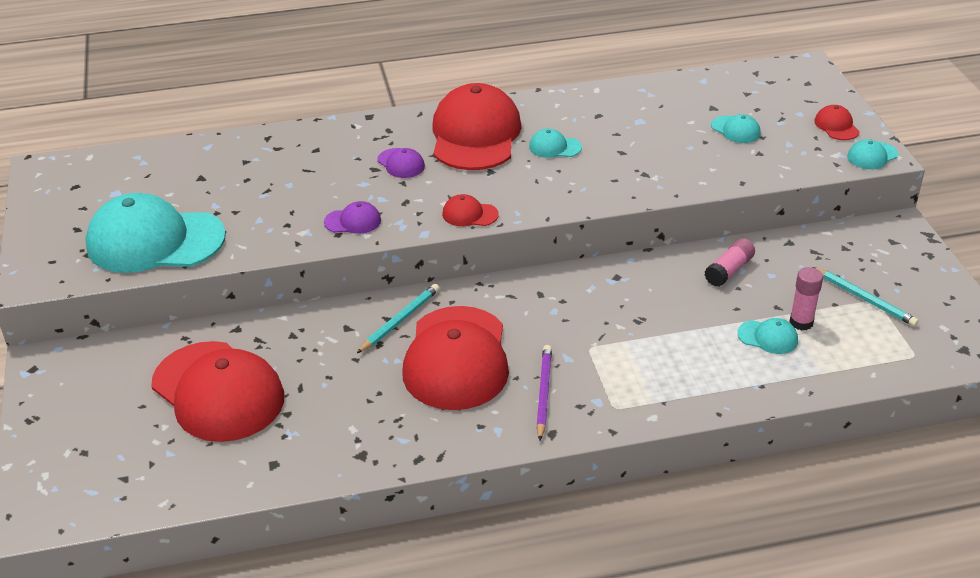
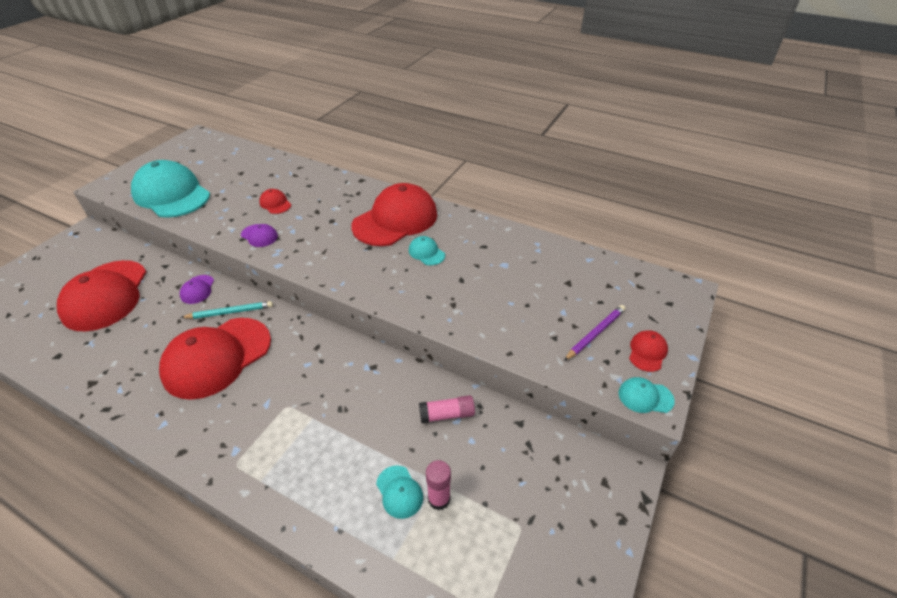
camera: 40 degrees right, 5 degrees up
(401, 163) = (333, 215): purple cap -> purple cap (197, 289)
(469, 214) = (317, 268): red cap -> red cap (275, 203)
(543, 393) = (219, 418): purple pencil -> purple pencil (595, 334)
(735, 130) = (561, 309): turquoise cap -> none
(864, 299) = (513, 518): turquoise pencil -> none

